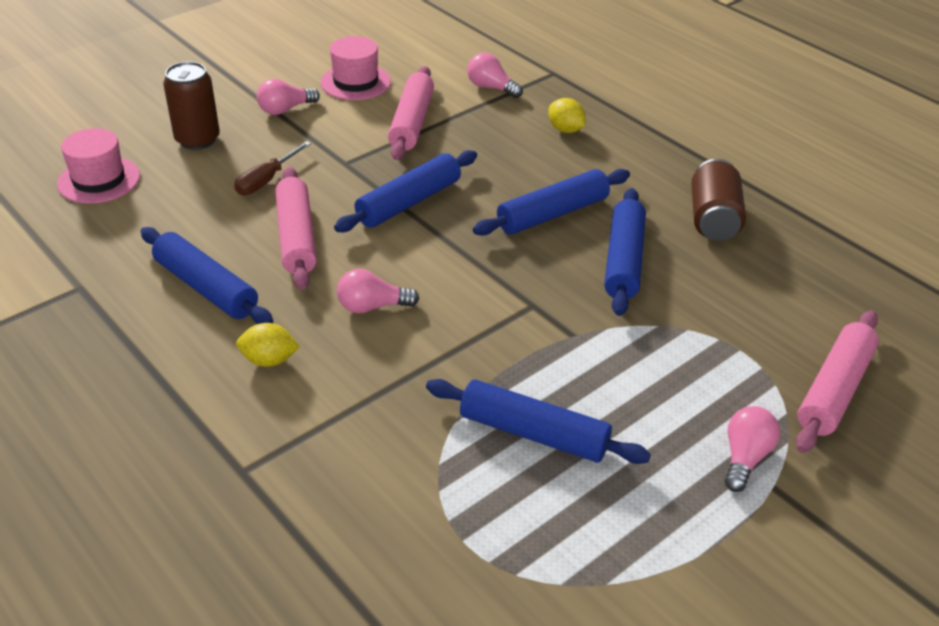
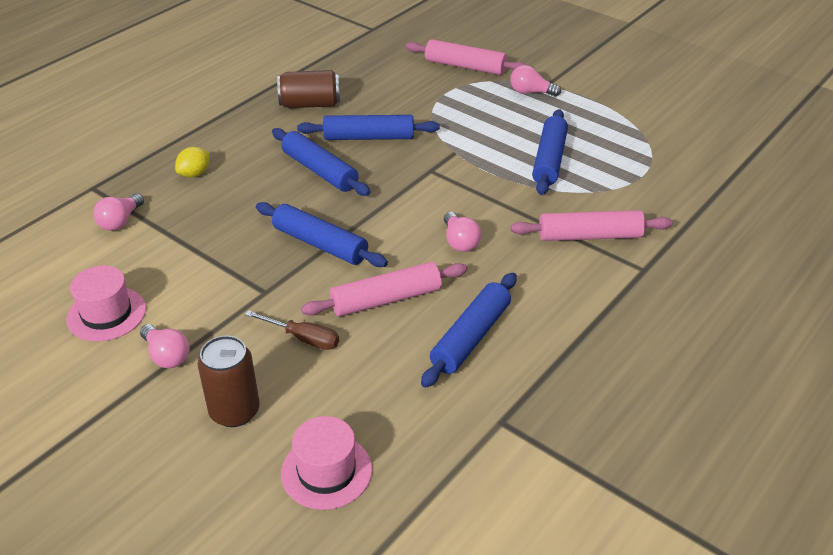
camera: 100 degrees left, 0 degrees up
(269, 360) = (538, 281): yellow lemon -> none
(412, 122) = (188, 262): pink rolling pin -> pink rolling pin (590, 236)

